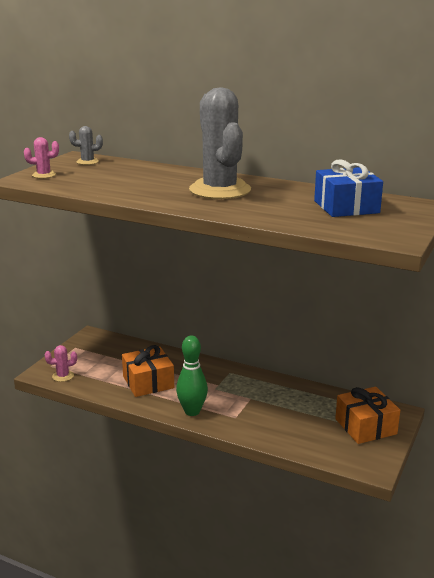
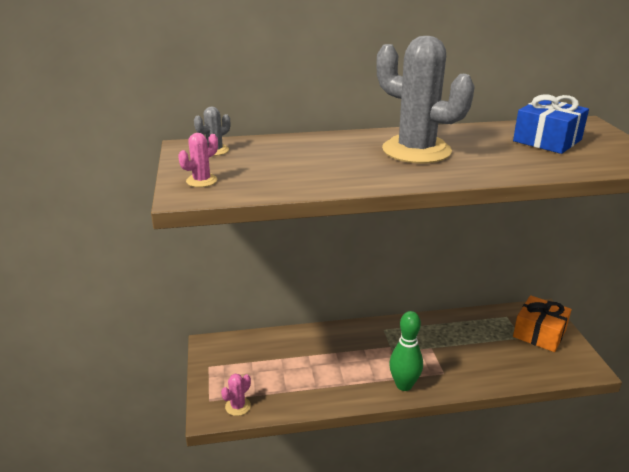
camera: 35 degrees left, 5 degrees up
(148, 382) = (329, 373): orange gift -> none

